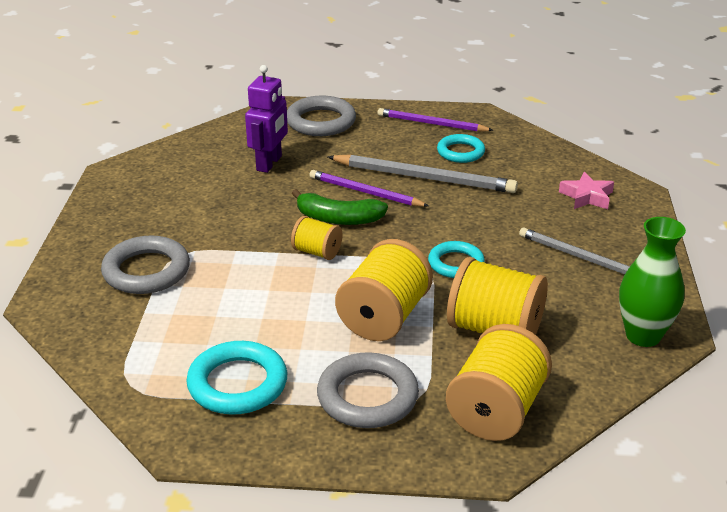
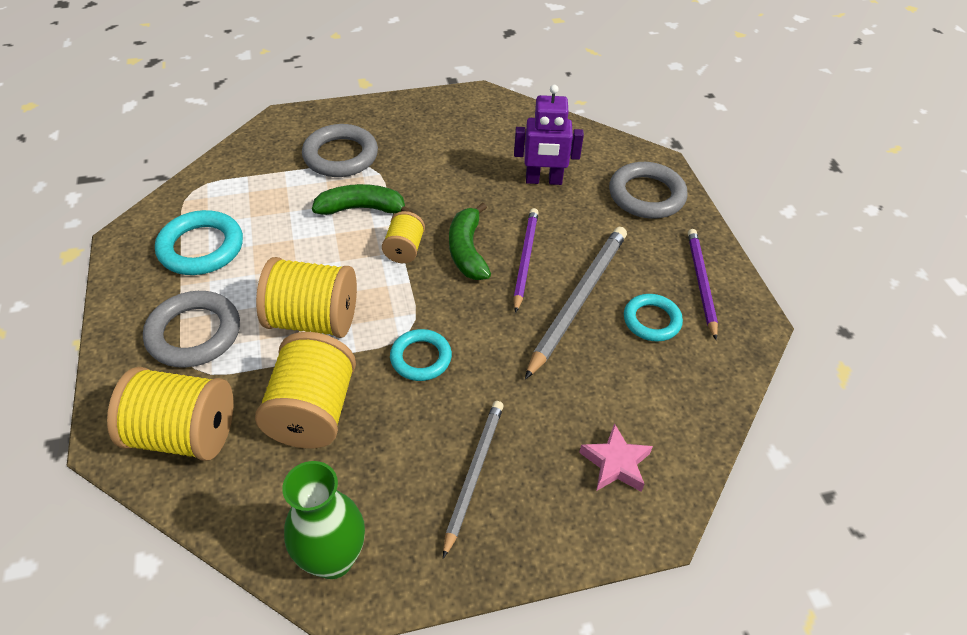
camera: 70 degrees right, 15 degrees up
(242, 268) = (362, 208): none -> green banana
(424, 178) = (578, 300): grey pencil -> grey pencil turned 150 degrees counterclockwise

